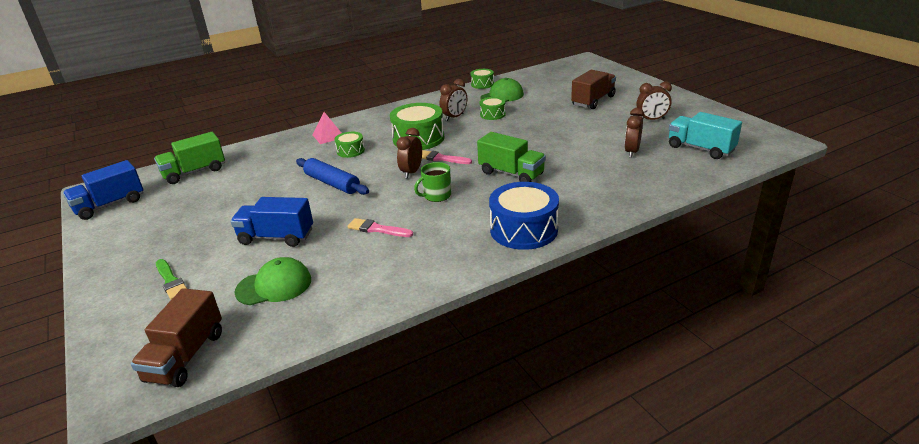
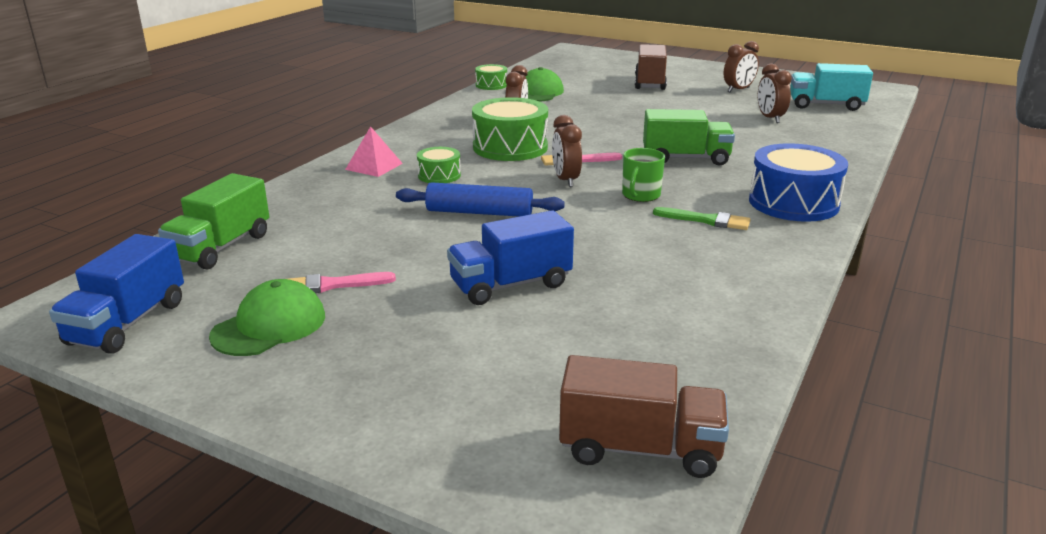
camera: 35 degrees left, 5 degrees down
(171, 281) = (443, 378): green brush -> green brush (706, 220)
(186, 356) = (640, 449): brown truck -> brown truck turned 60 degrees counterclockwise
(274, 285) = (610, 334): green cap -> green cap (269, 326)
(377, 229) = (631, 242): pink brush -> pink brush (332, 285)
(492, 114) = (559, 110): green drum -> none

